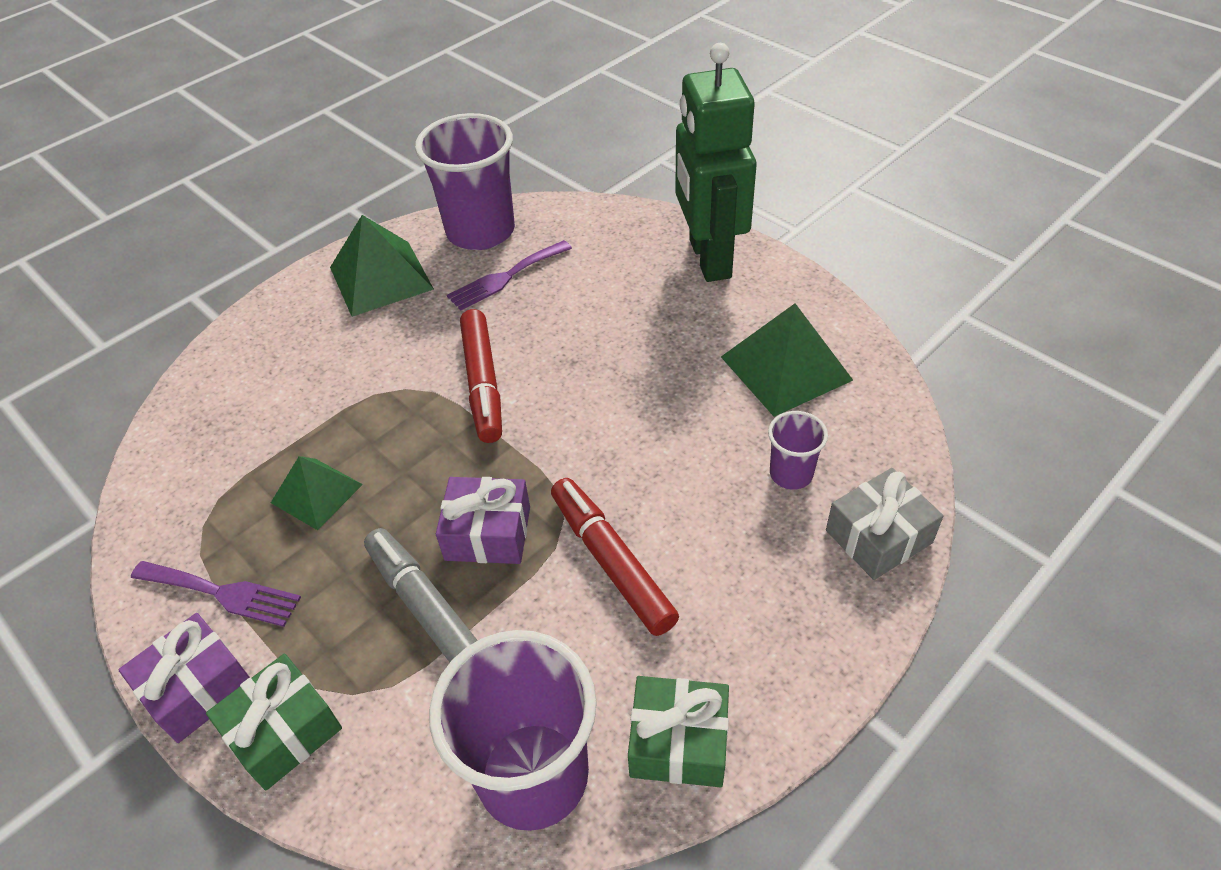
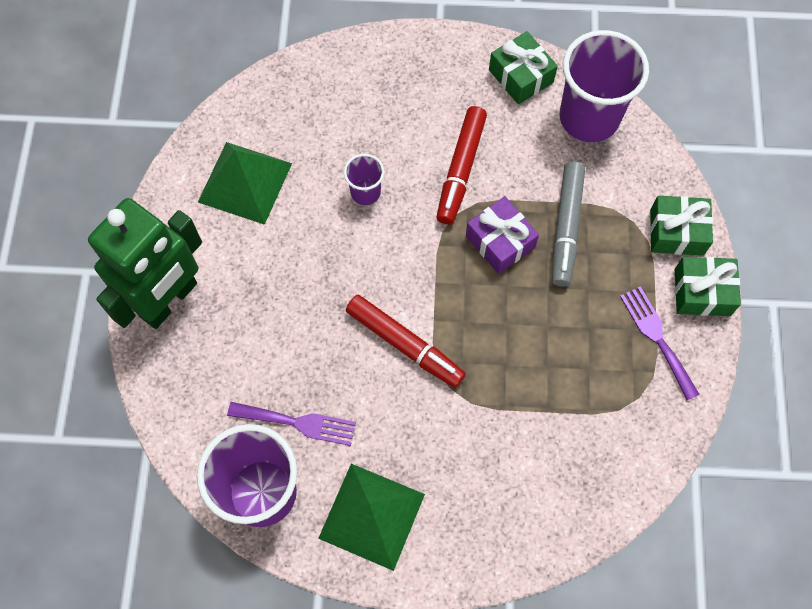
camera: 135 degrees left, 20 degrees up
(197, 688) = (702, 292): purple gift -> green gift
(316, 493) = (563, 357): green pyramid -> none
(483, 382) = (404, 344): red marker -> red marker turned 90 degrees clockwise
(791, 474) = (328, 128): purple cup -> purple cup (365, 192)
(878, 536) = (336, 66): grey gift -> none

